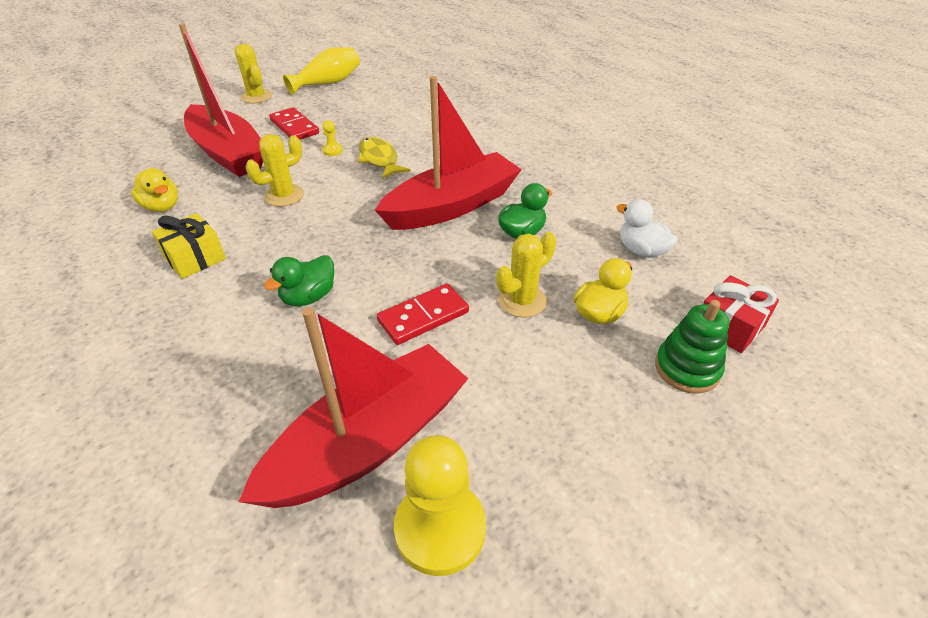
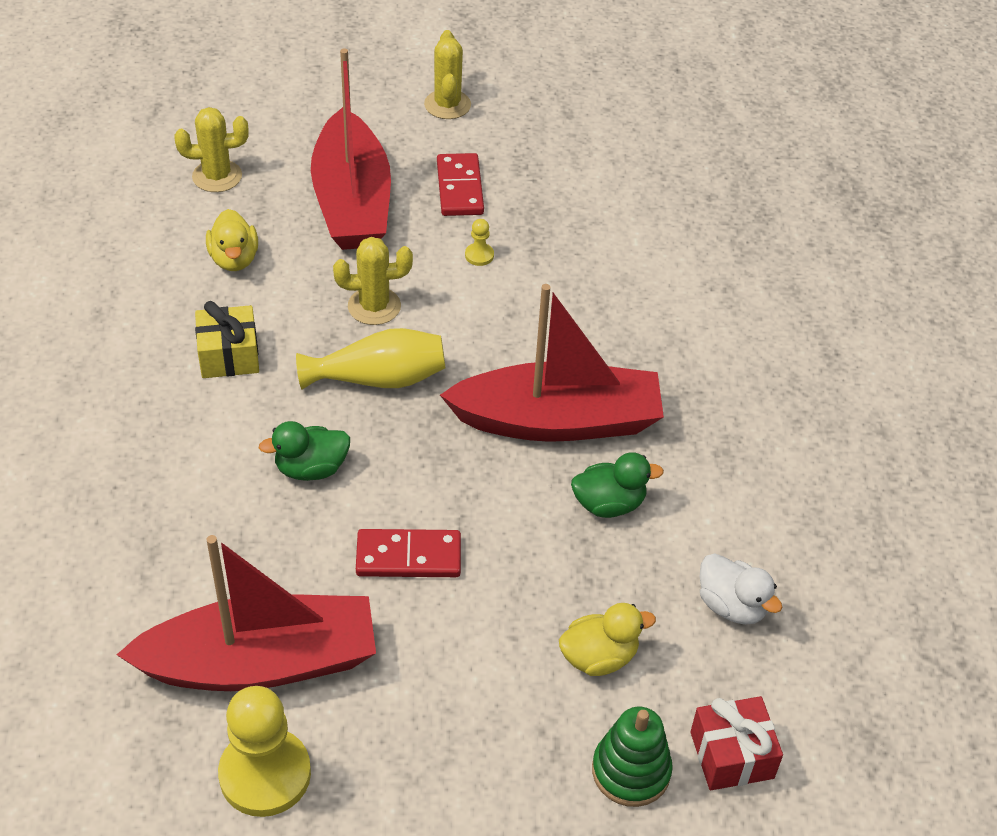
camera: 30 degrees right, 5 degrees up
(328, 83) = (560, 115): yellow vase -> yellow vase (379, 379)
(379, 159) = (526, 299): yellow fish -> none
(522, 301) = (528, 595): yellow cactus -> yellow cactus (217, 176)
(641, 250) = (732, 605): white duck -> white duck turned 150 degrees clockwise

